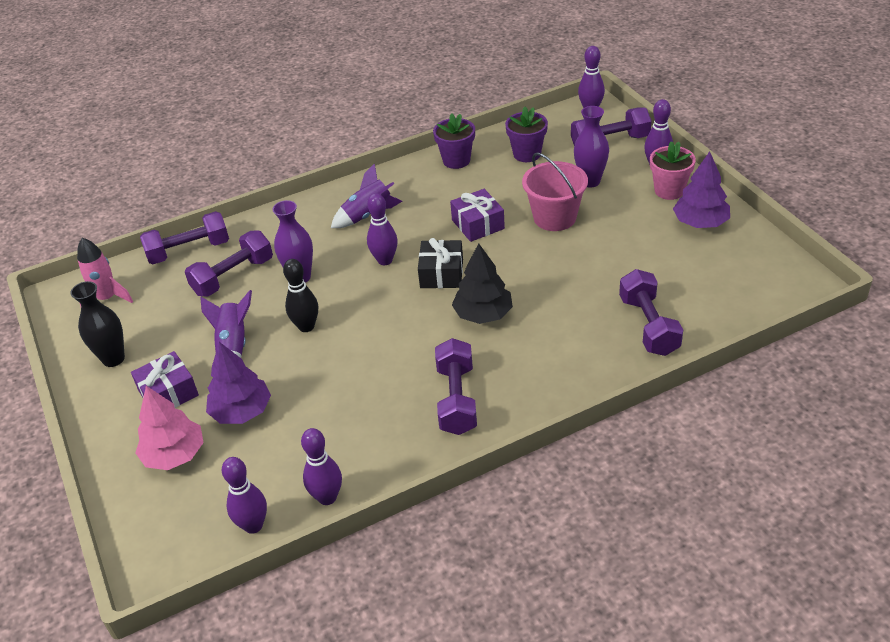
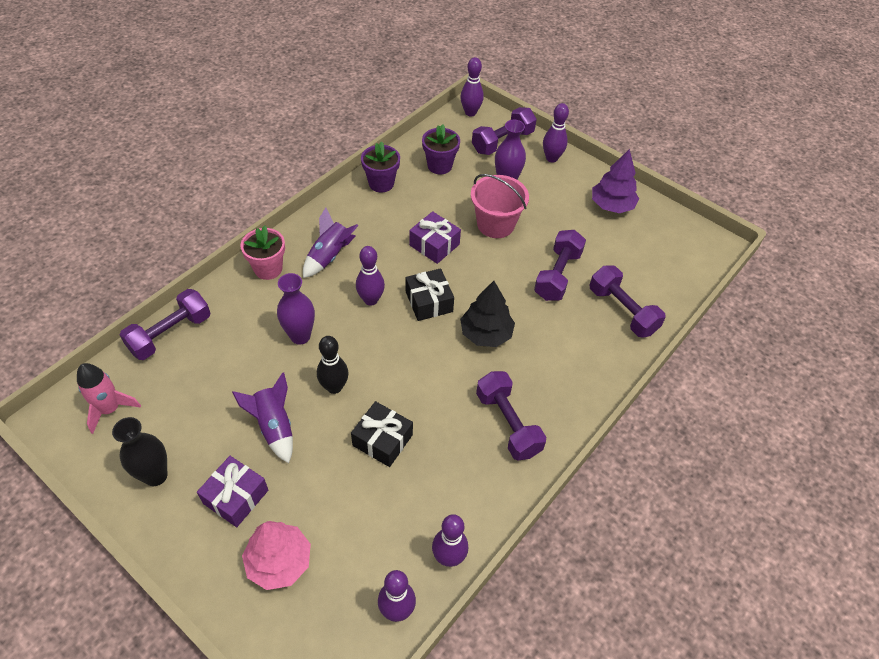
camera: 30 degrees left, 10 degrees up
(233, 276) = (232, 351): purple dumbbell -> purple dumbbell (557, 275)
(241, 411) = (320, 494): purple tree -> none
(324, 382) = (382, 440): none -> black gift
(669, 190) = (573, 180): pink flower pot -> pink flower pot (268, 269)

